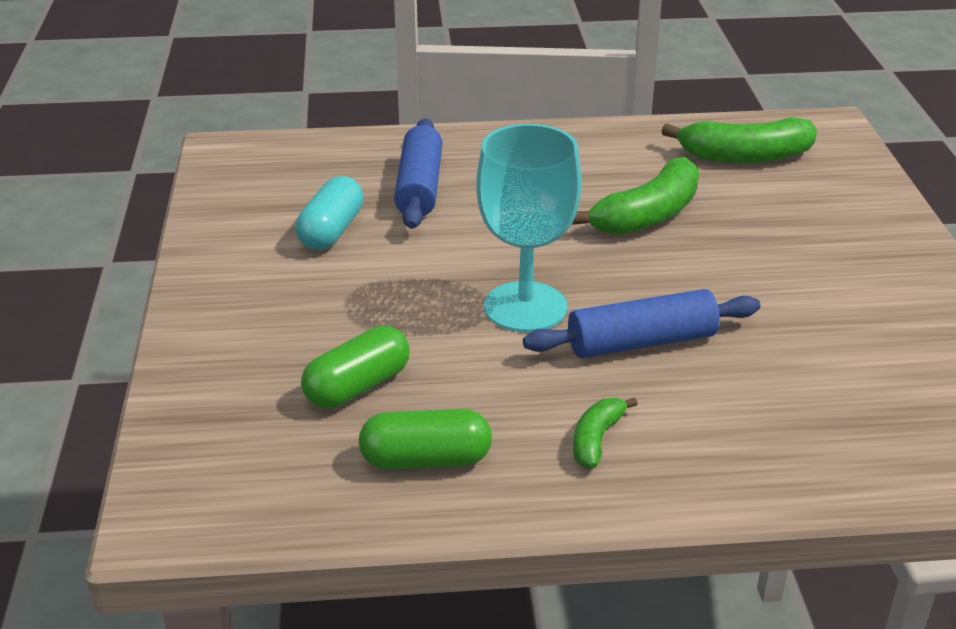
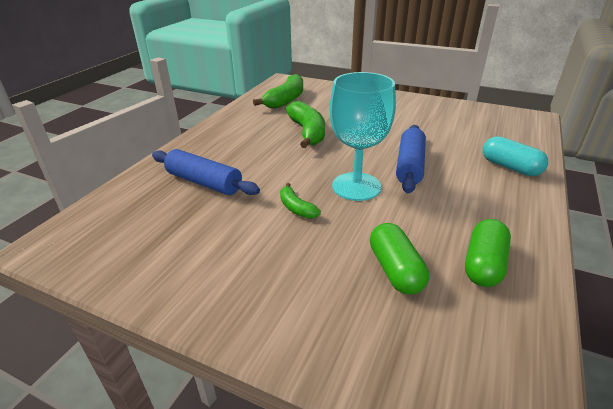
camera: 60 degrees left, 0 degrees up
(331, 231) = (211, 228): turquoise capsule -> turquoise capsule (510, 167)
(596, 440) = (484, 202): green banana -> green banana (296, 208)

